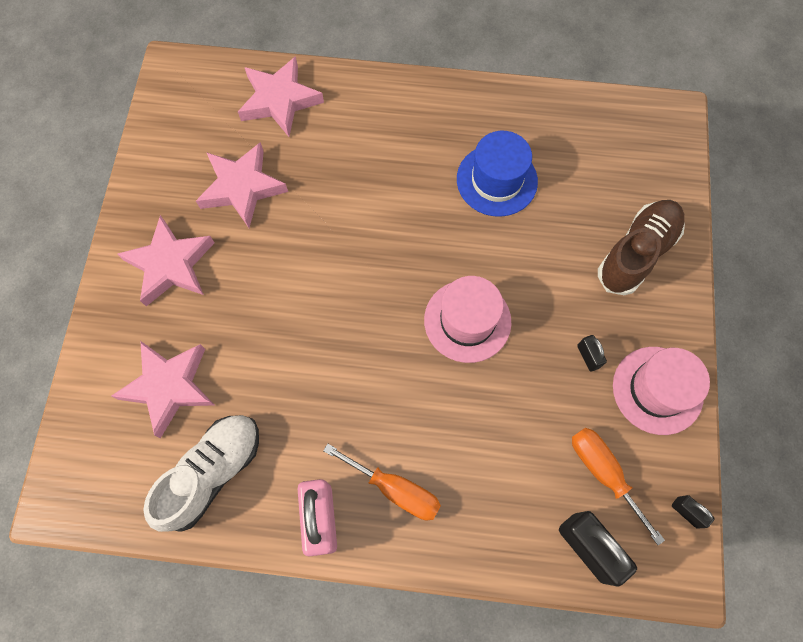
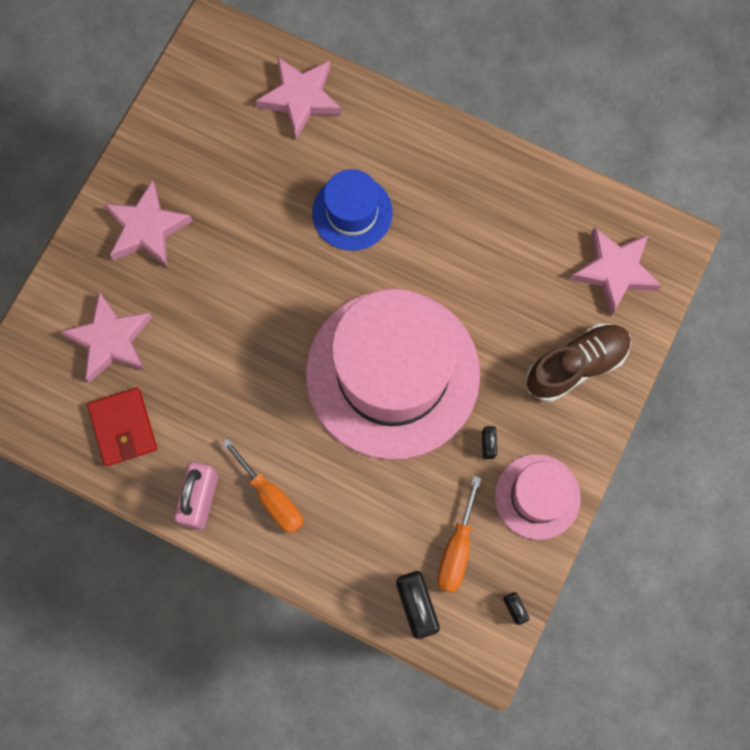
camera: 20 degrees right, 5 degrees up
(212, 473) = (123, 427): white shoe -> red wallet
(242, 188) = (235, 176): pink star -> pink star (614, 271)
(467, 321) = (392, 373): pink hat -> pink hat, size x2.09
(497, 180) = (475, 249): blue hat -> blue hat (352, 212)
(603, 472) = (456, 549): orange screwdriver -> orange screwdriver turned 150 degrees counterclockwise

